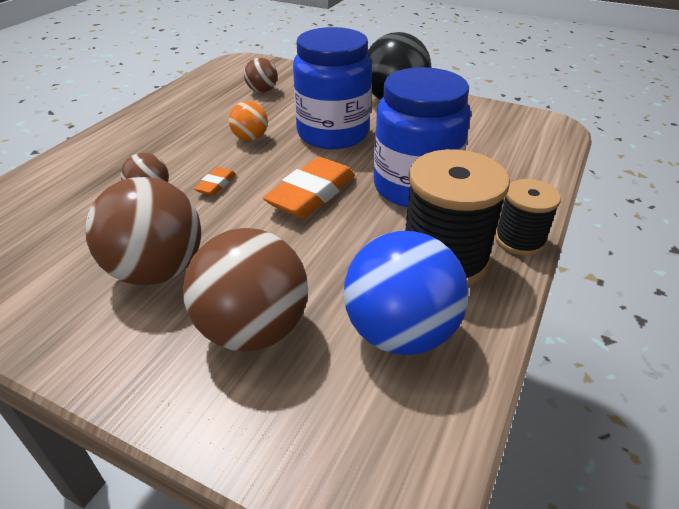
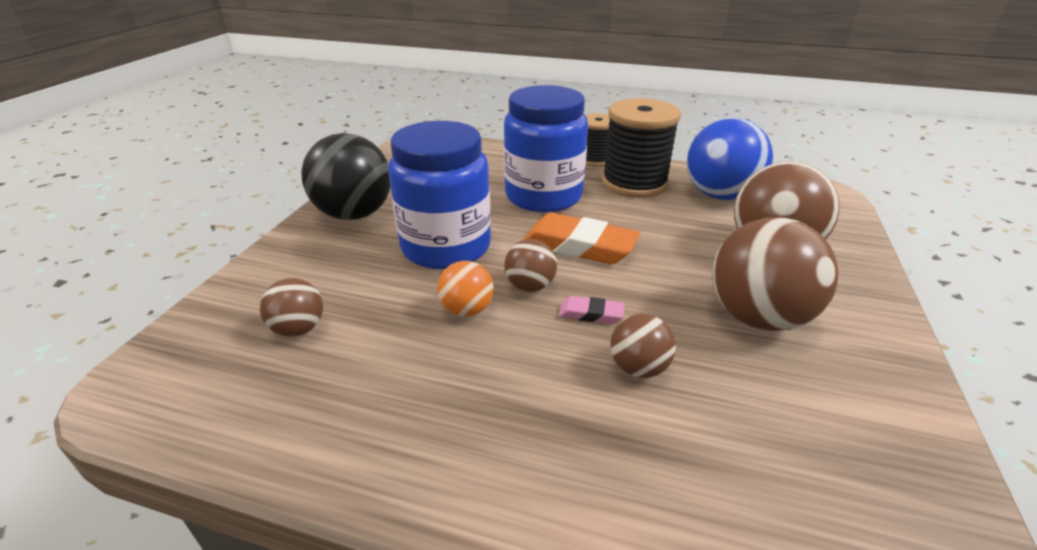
camera: 100 degrees left, 5 degrees down
(216, 185) = (591, 314): orange eraser -> pink eraser
(264, 164) = (530, 286): none -> brown ball

